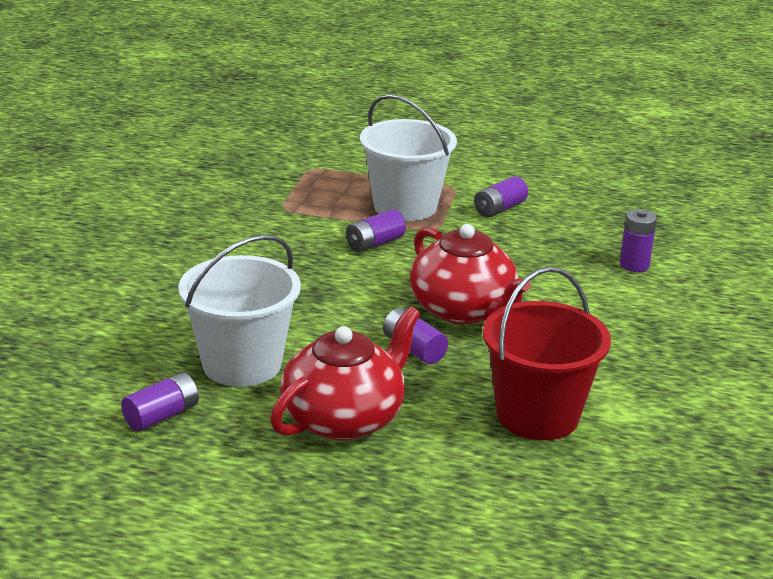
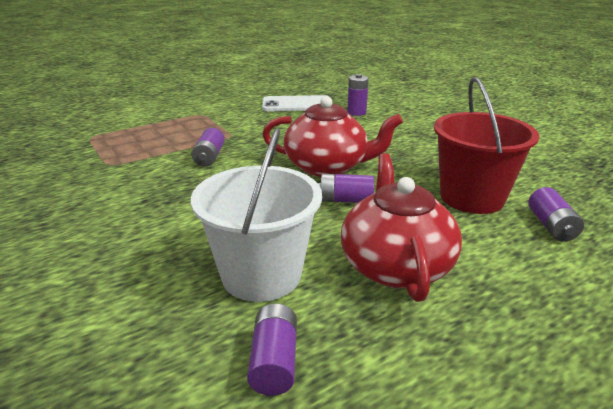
camera: 45 degrees left, 0 degrees up
(405, 206) = (191, 133): white bucket -> none
(499, 209) = (246, 115): purple battery -> purple battery (551, 226)
(583, 221) = (296, 104): none -> white phone

